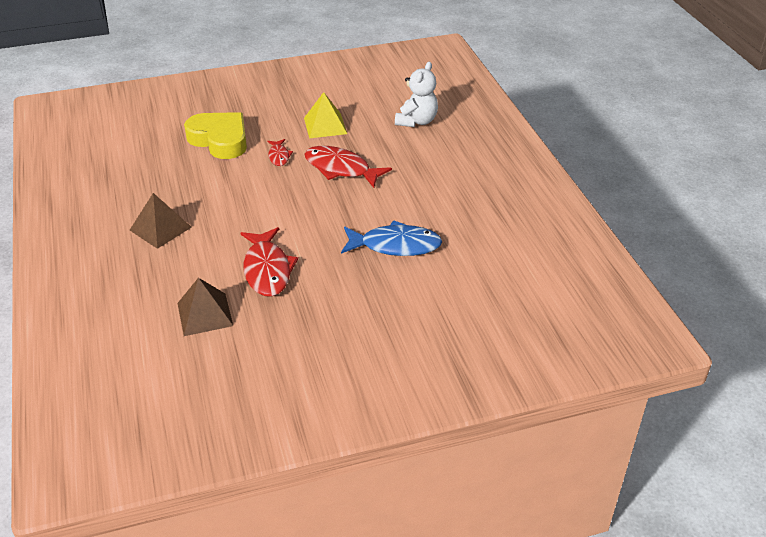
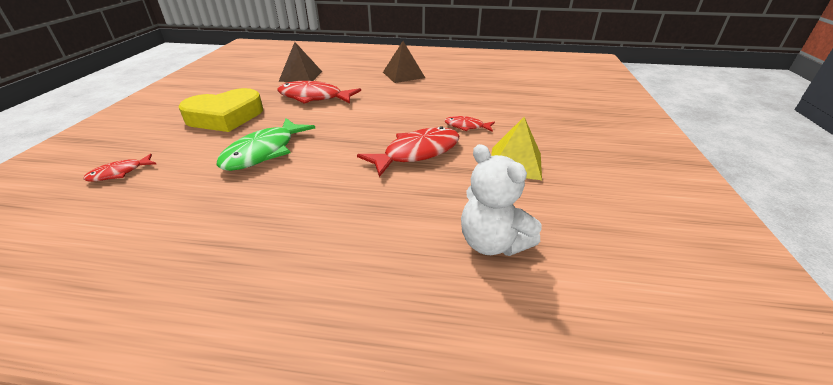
camera: 115 degrees right, 5 degrees down
(220, 140) = (513, 106): yellow heart -> yellow heart (225, 117)
(395, 245) = (264, 152): blue fish -> green fish
(483, 307) = (119, 173): none -> red fish

